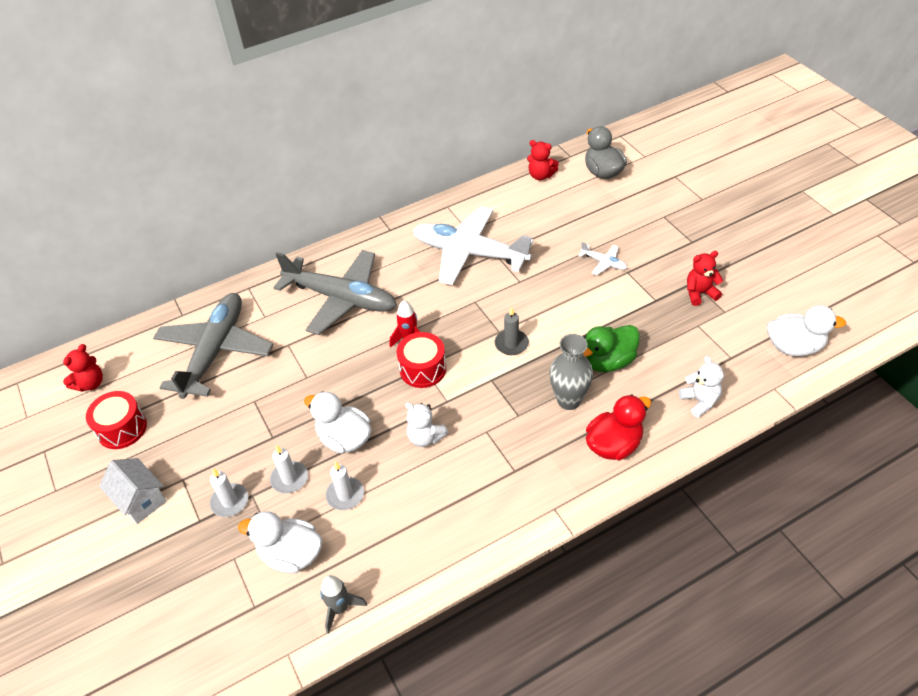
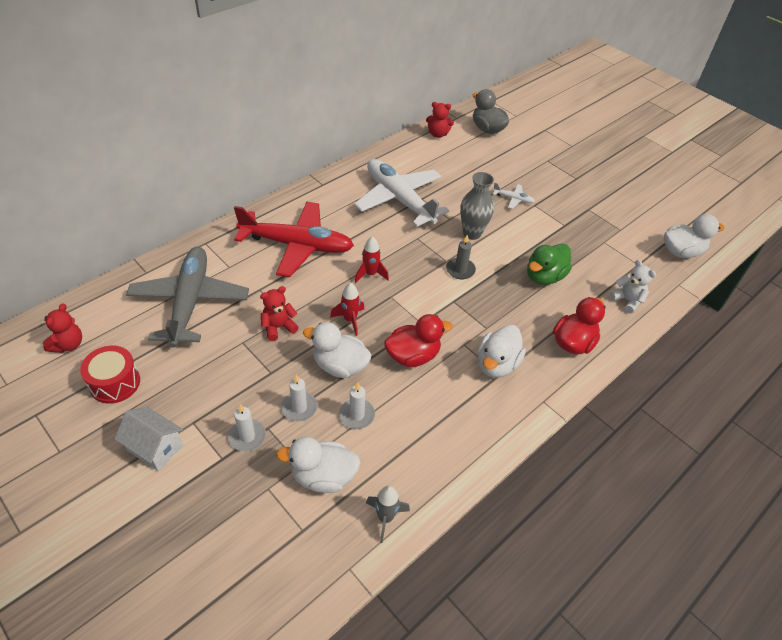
camera: 20 degrees left, 0 degrees up
(341, 298) = (297, 245): grey plane -> red plane
(371, 389) = (350, 320): none -> red rocket
(423, 369) = (391, 298): red drum -> none
(425, 437) = (413, 356): white teddy bear -> red duck
(470, 253) = (399, 199): white plane -> white plane turned 45 degrees clockwise
(515, 459) = (496, 364): none -> white duck
(569, 400) = (524, 311): grey vase -> grey vase (472, 233)
(700, 293) = (596, 217): red teddy bear -> red teddy bear (278, 327)

